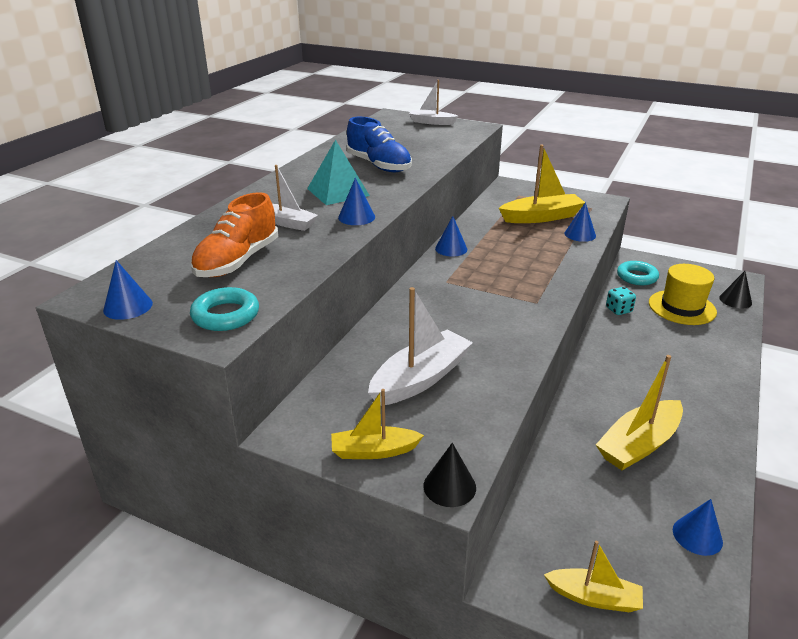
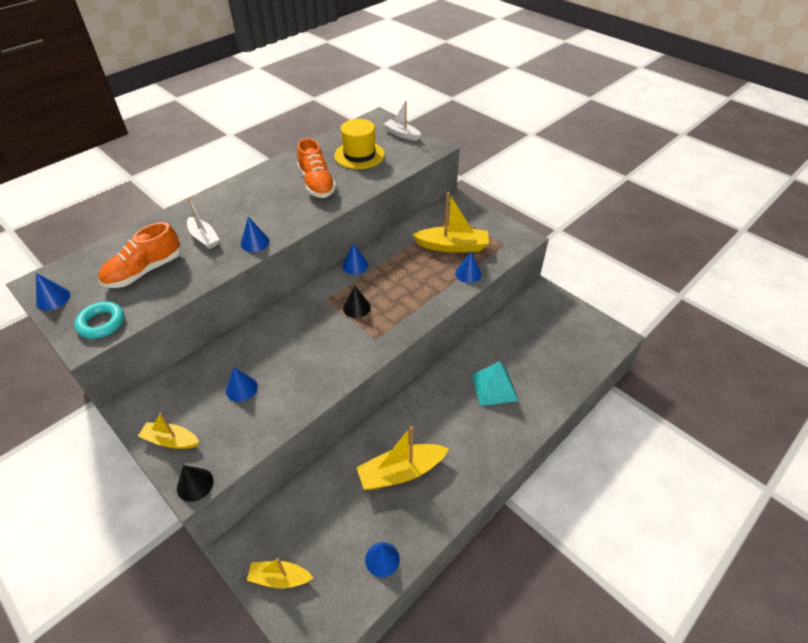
camera: 20 degrees right, 15 degrees up
(338, 192) = (263, 210): turquoise pyramid -> turquoise pyramid (494, 387)
(379, 165) = (317, 184): blue shoe -> orange shoe
(420, 379) = (241, 388): white boat -> blue cone
(594, 597) = (280, 578): yellow boat -> yellow boat turned 150 degrees clockwise
(618, 310) = (485, 342): turquoise dice -> none
(637, 277) = (527, 311): turquoise ring -> none
(682, 307) = (539, 354): yellow hat -> yellow hat (359, 155)
(735, 300) = (592, 358): black cone -> black cone (356, 307)

